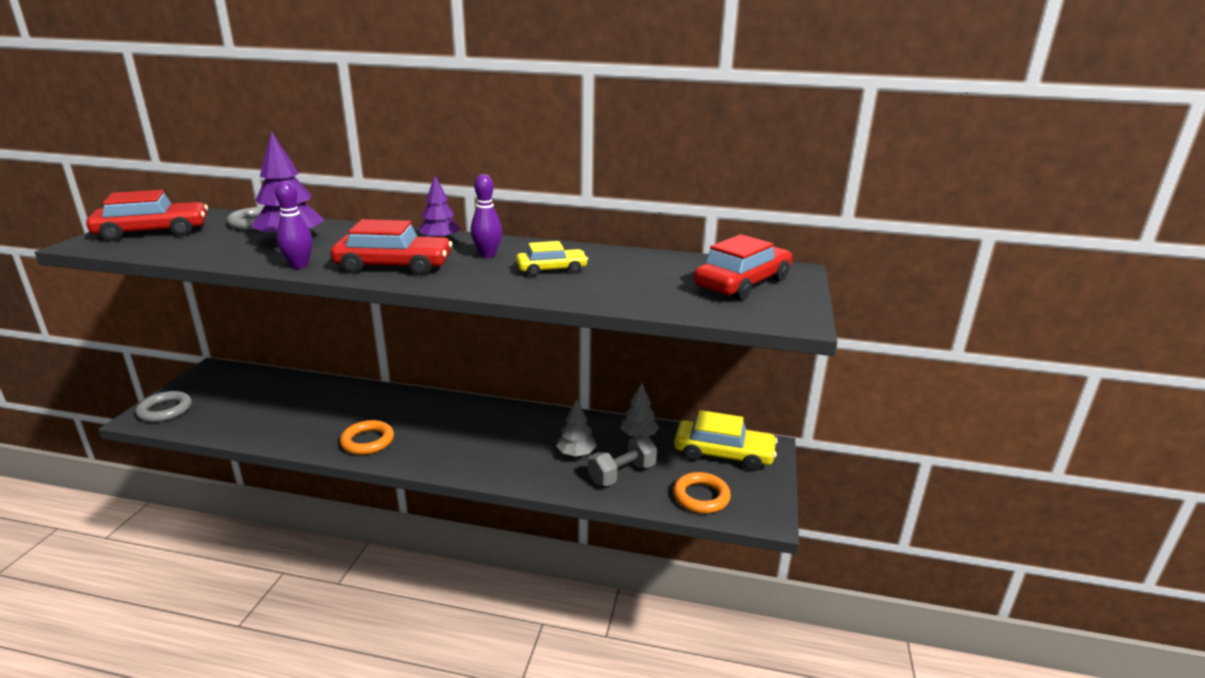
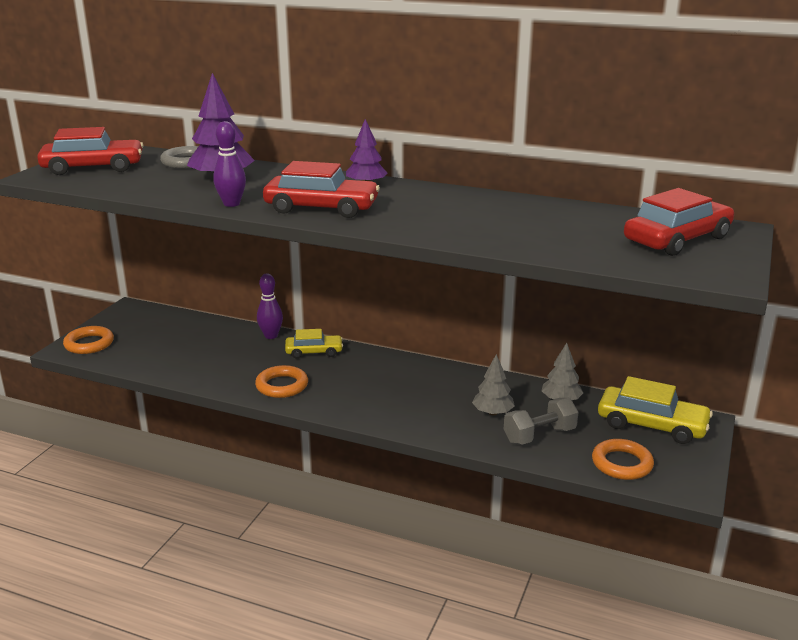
camera: 10 degrees right, 0 degrees up
(165, 410) = (89, 344): grey ring -> orange ring
(487, 255) = (413, 201): purple bowling pin -> purple bowling pin (271, 336)
(551, 269) = (478, 217): yellow car -> yellow car (314, 352)

